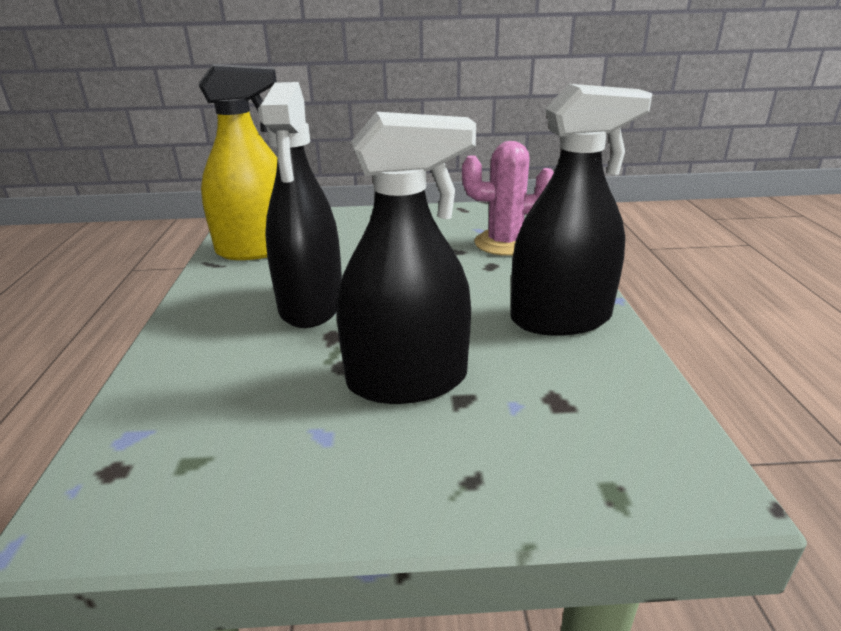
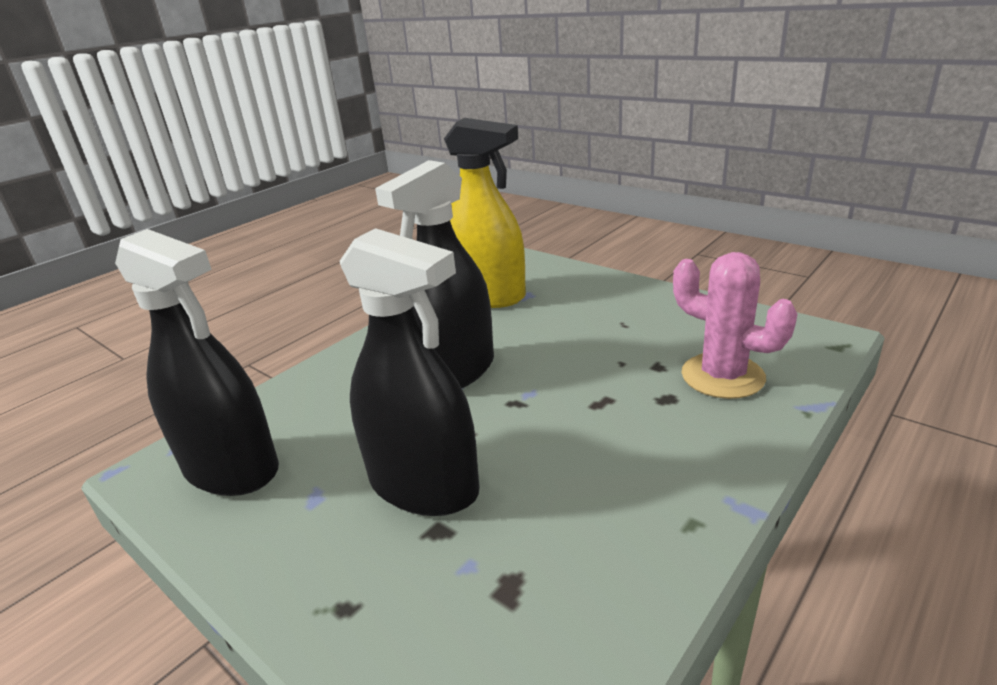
camera: 45 degrees right, 0 degrees up
(560, 319) = (647, 500): black spray bottle -> black spray bottle (231, 468)

